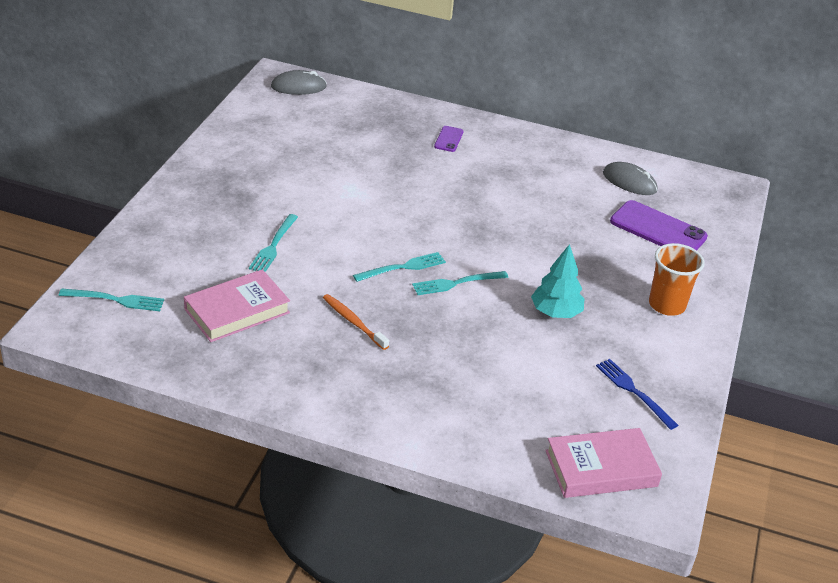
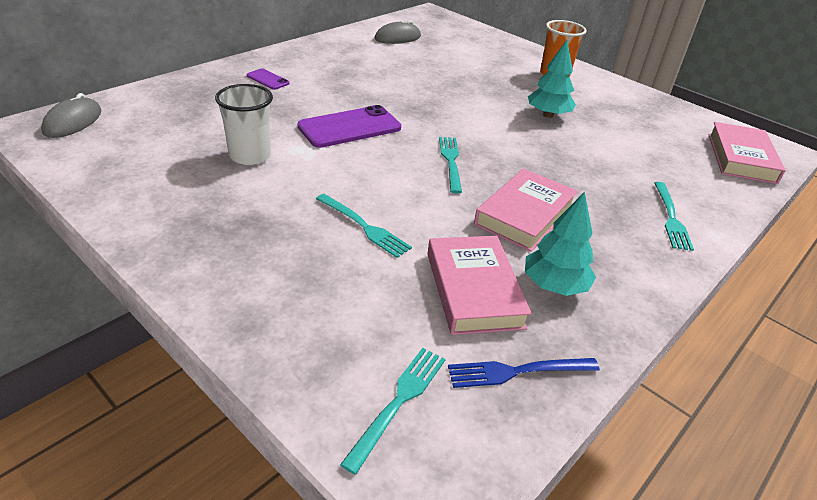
camera: 65 degrees left, 0 degrees up
(268, 350) = (554, 285): none -> turquoise tree
(321, 170) = (250, 156): none -> white cup
(353, 322) = (524, 214): orange toothbrush -> pink book
(456, 283) = (489, 143): turquoise fork -> turquoise fork (671, 218)
(633, 391) = (651, 117): blue fork -> blue fork (516, 372)
(658, 229) = (463, 48): purple phone -> purple phone (350, 127)

